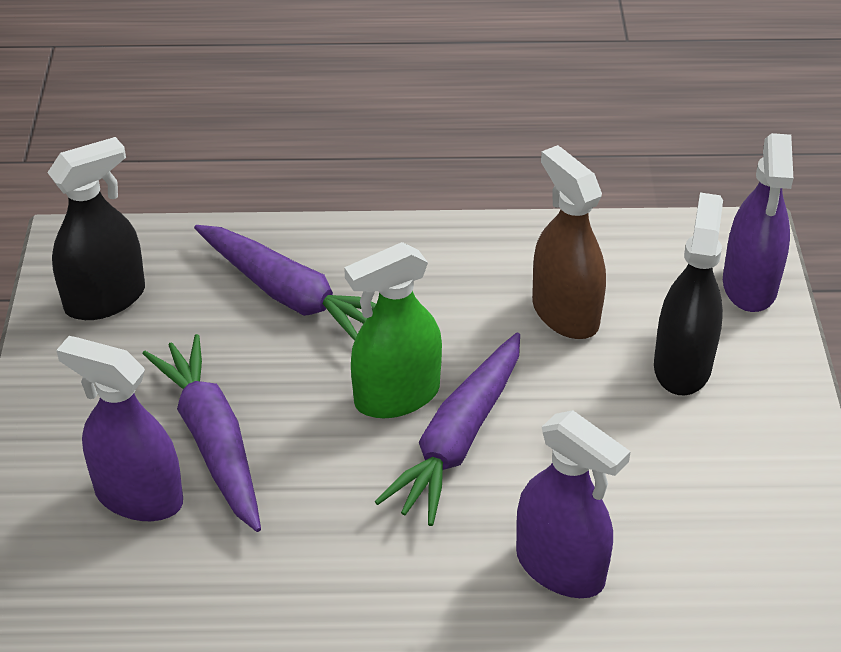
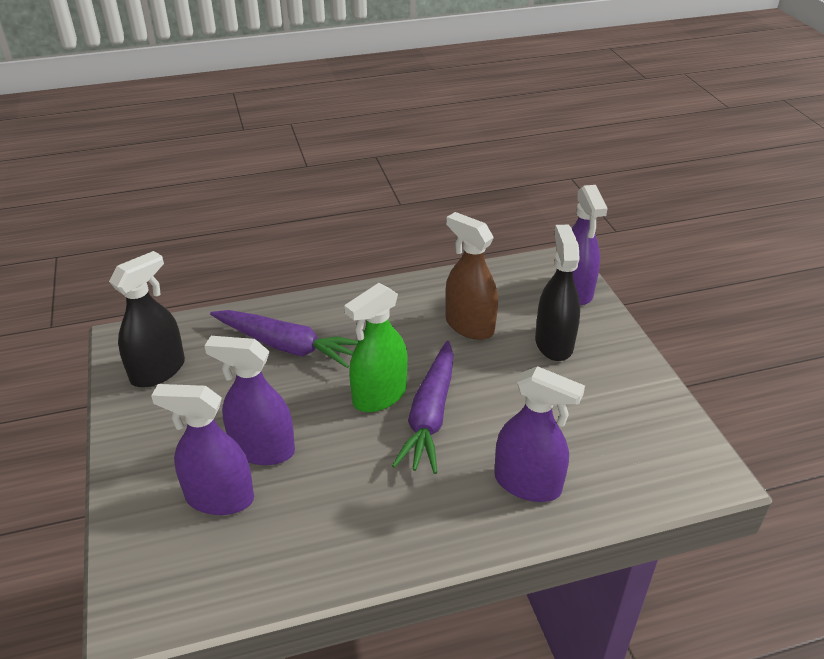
camera: 15 degrees left, 5 degrees down
(213, 442) = (262, 450): purple carrot -> purple spray bottle

